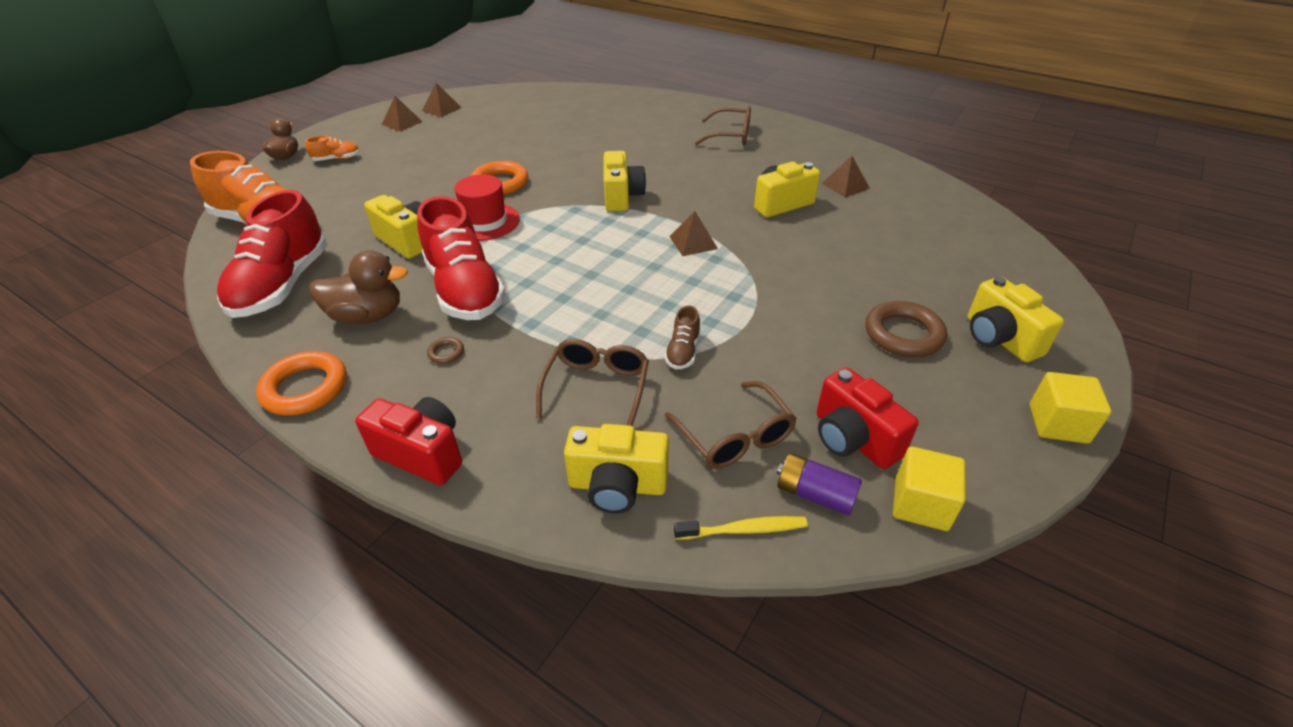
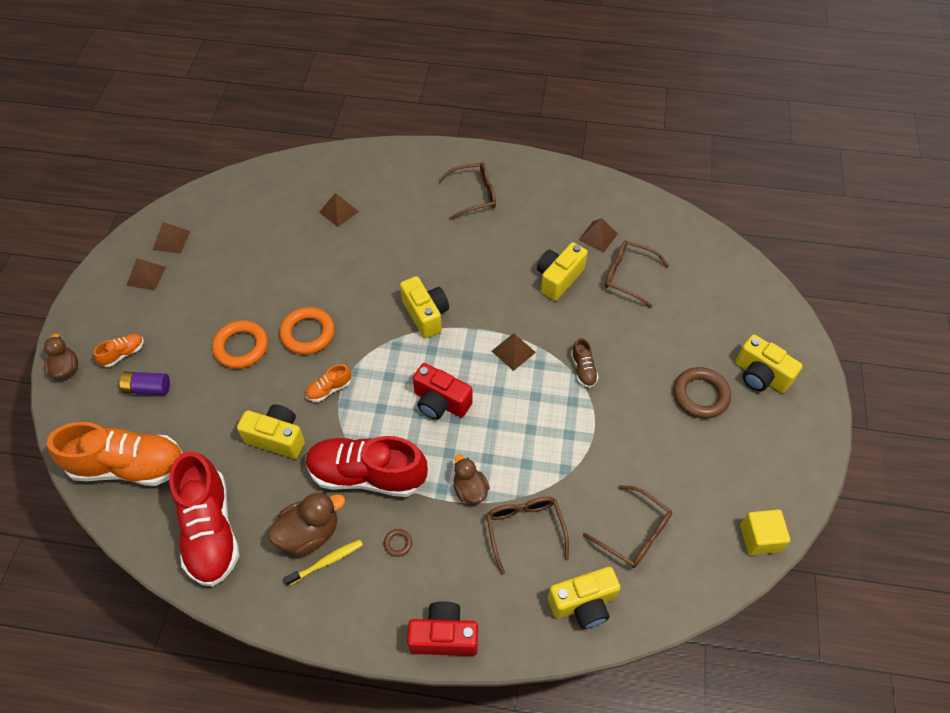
camera: 25 degrees left, 15 degrees up
(305, 388) = (317, 620): orange ring -> orange ring (241, 347)
(465, 290) = (367, 475): red shoe -> red shoe turned 150 degrees clockwise
(485, 222) = (329, 389): red hat -> orange shoe
(561, 333) = (470, 489): none -> brown duck
(595, 121) = (338, 211): none -> brown pyramid
(683, 351) = (564, 472): brown shoe -> brown shoe (583, 369)
(743, 530) = (671, 601): yellow toothbrush -> yellow toothbrush (326, 562)
(815, 494) = (700, 557): purple battery -> purple battery (148, 388)
(853, 439) = (704, 504): red camera -> red camera (440, 402)
(864, 219) = (628, 276): none -> brown glasses
(1058, 424) = (814, 440): yellow cube -> none

